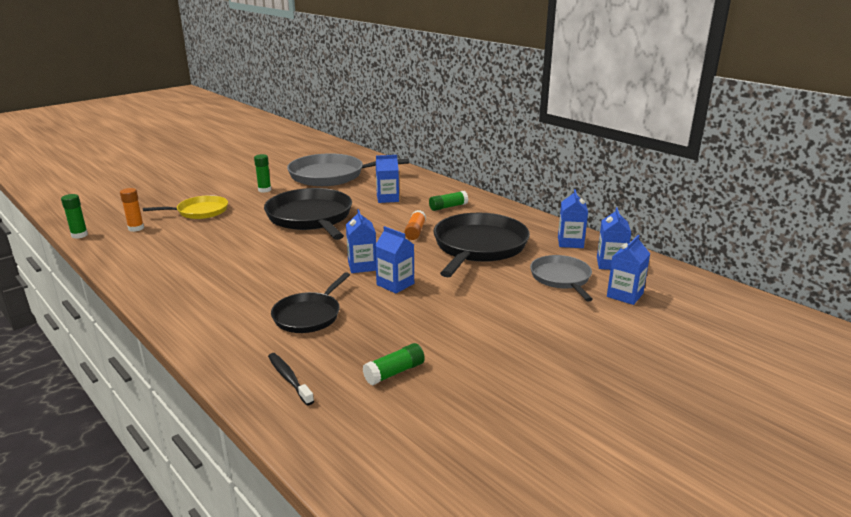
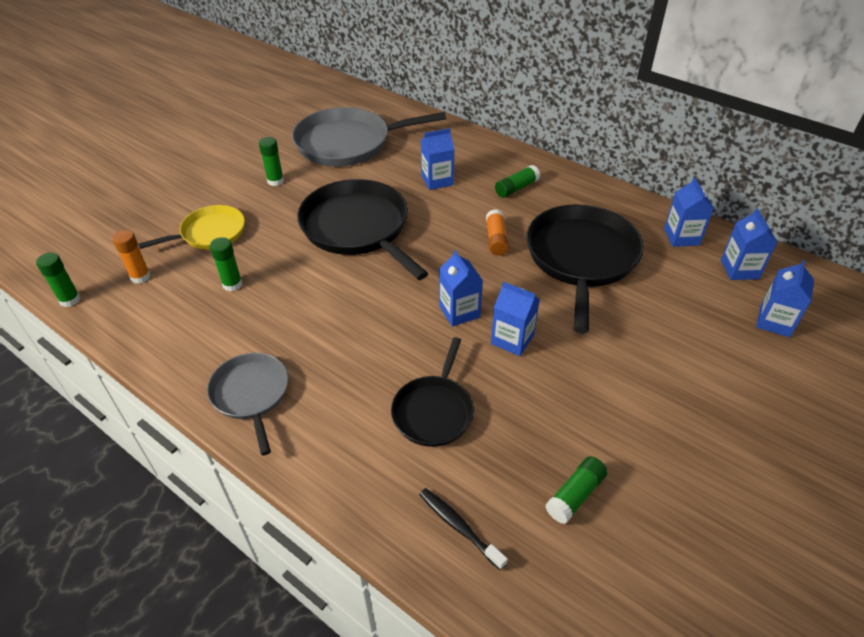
camera: 10 degrees left, 20 degrees up
(199, 237) = (232, 284): none -> green glue stick
(561, 278) = (696, 302): grey pan -> grey pan (251, 394)

